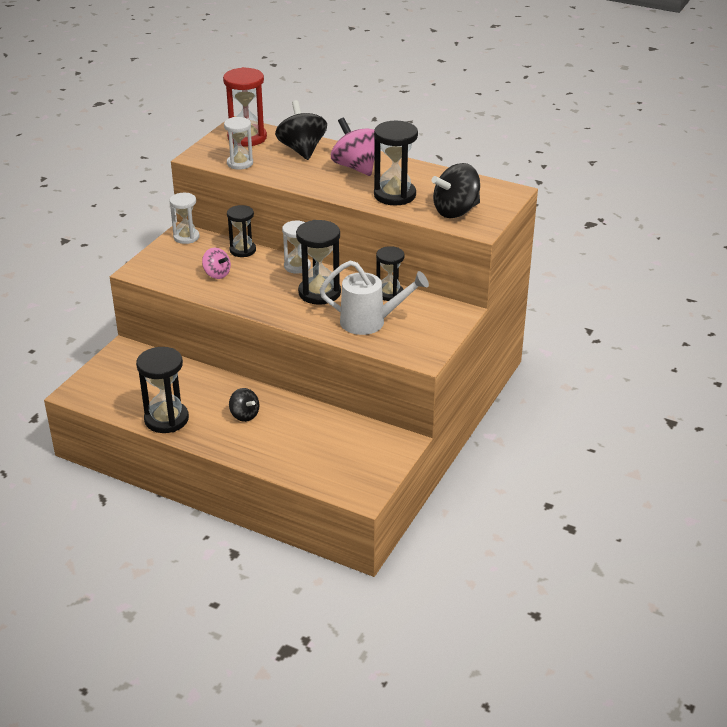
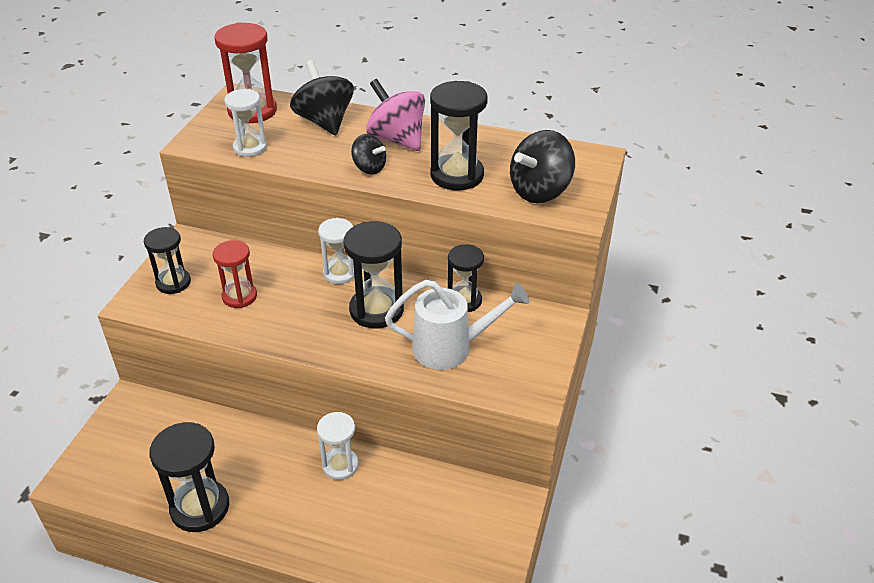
camera: 10 degrees left, 5 degrees up
(186, 237) = (191, 245): white hourglass -> white hourglass (340, 465)
(217, 274) = (239, 296): pink spinning top -> red hourglass
(242, 250) = (266, 257): black hourglass -> black hourglass (173, 283)
(244, 415) = (302, 486): black spinning top -> black spinning top (369, 168)

